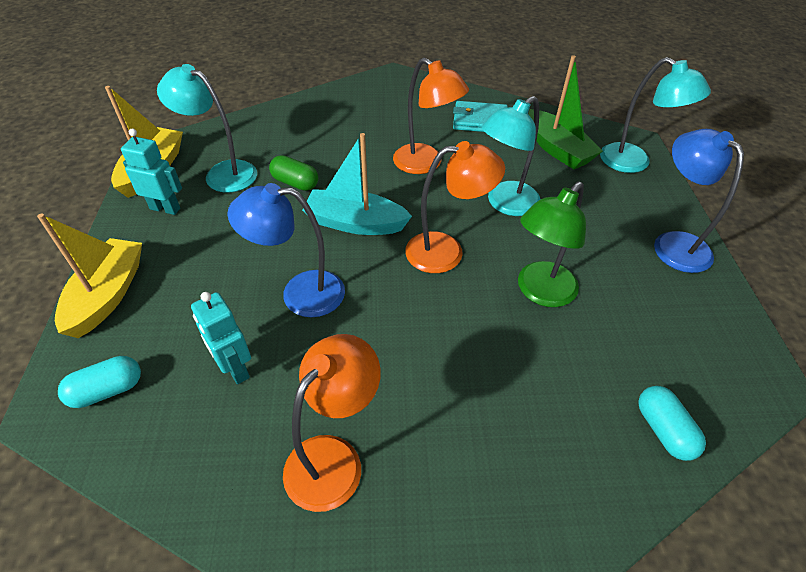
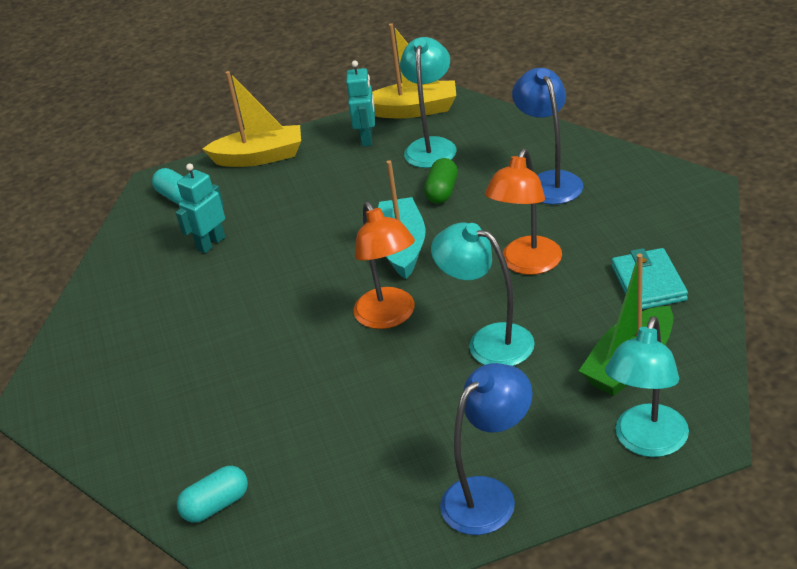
camera: 80 degrees right, 10 degrees down
(300, 293) = (298, 246): blue lamp -> blue lamp (550, 181)
(334, 458) = (147, 318): orange lamp -> none
(540, 292) = (359, 394): green lamp -> none

